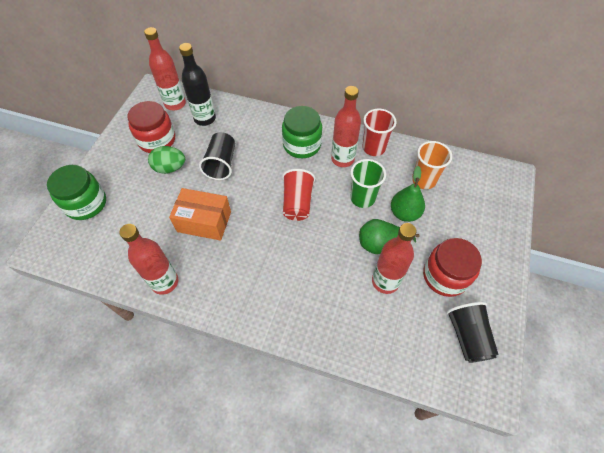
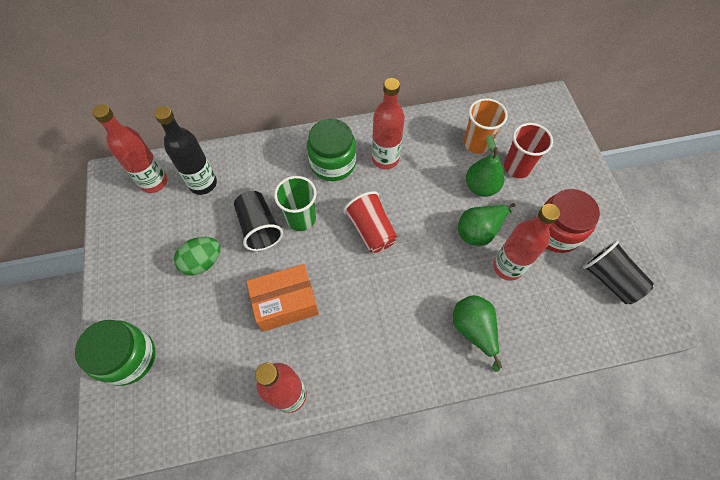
camera: 30 degrees left, 5 degrees up
(157, 140) = (162, 236): red jar -> none
(325, 312) = (473, 330): none -> green pear
(362, 198) = (432, 191): green cup -> green cup (301, 218)
(373, 148) = (408, 132): red cup -> red cup (517, 167)

